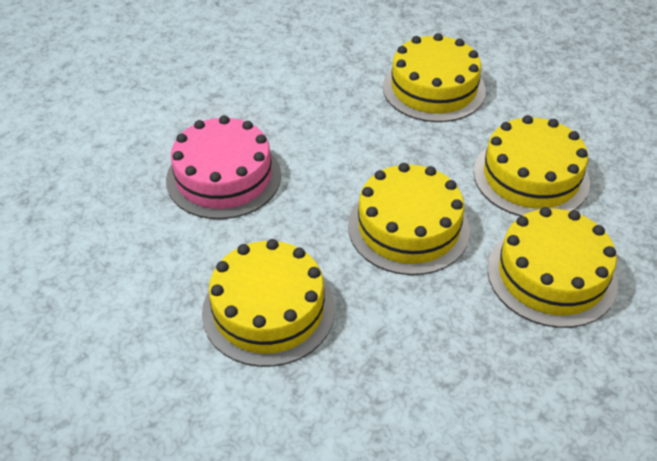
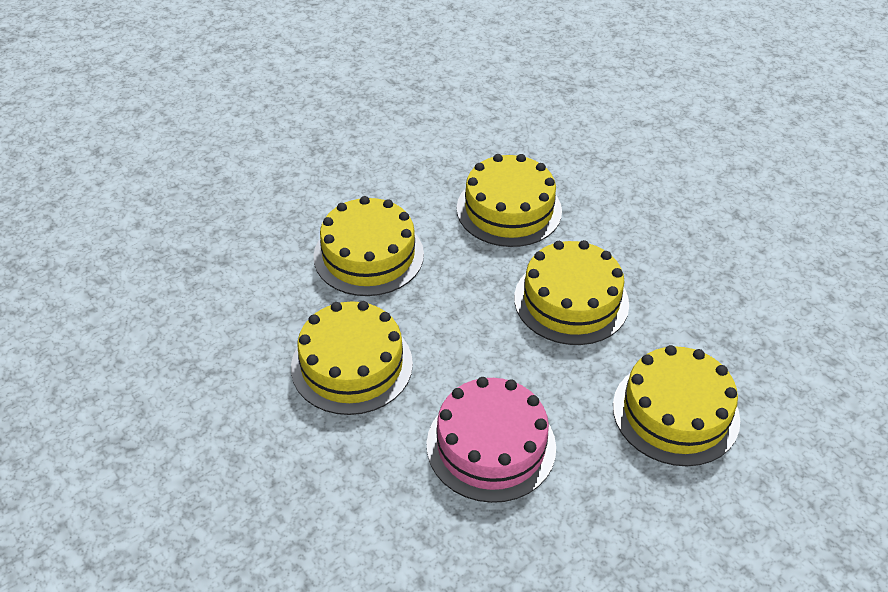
camera: 85 degrees left, 0 degrees up
(551, 275) = (626, 219): yellow cake -> yellow cake (352, 365)

